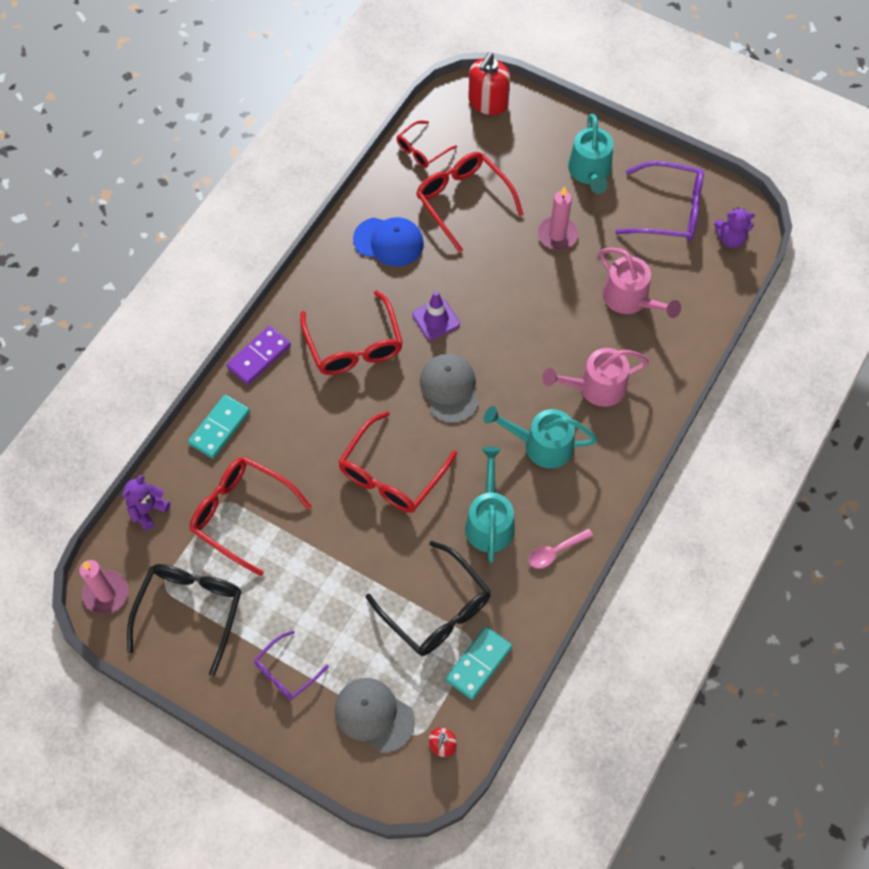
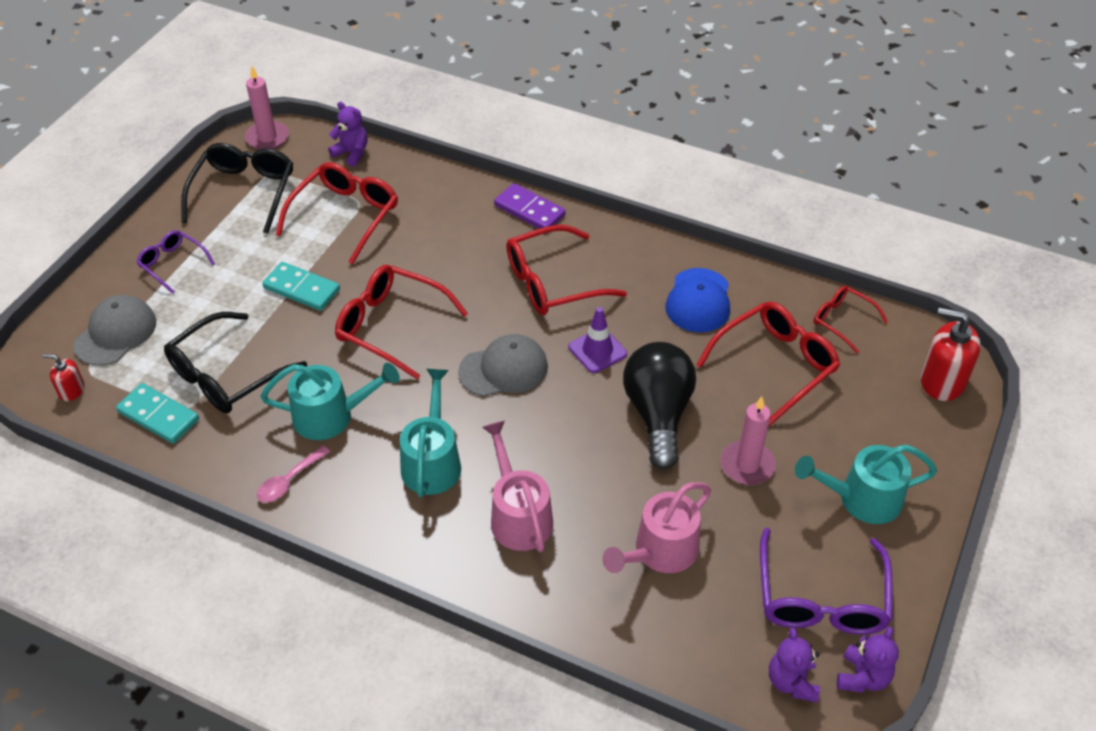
camera: 85 degrees right, 15 degrees down
(190, 611) = (244, 192): black glasses -> black glasses turned 90 degrees counterclockwise
(219, 428) = (442, 191): turquoise domino -> turquoise domino (301, 289)
(506, 285) = (658, 414): none -> black light bulb
(555, 552) = (289, 481): pink spoon -> pink spoon turned 105 degrees counterclockwise
(727, 200) = (862, 677): none -> purple teddy bear

